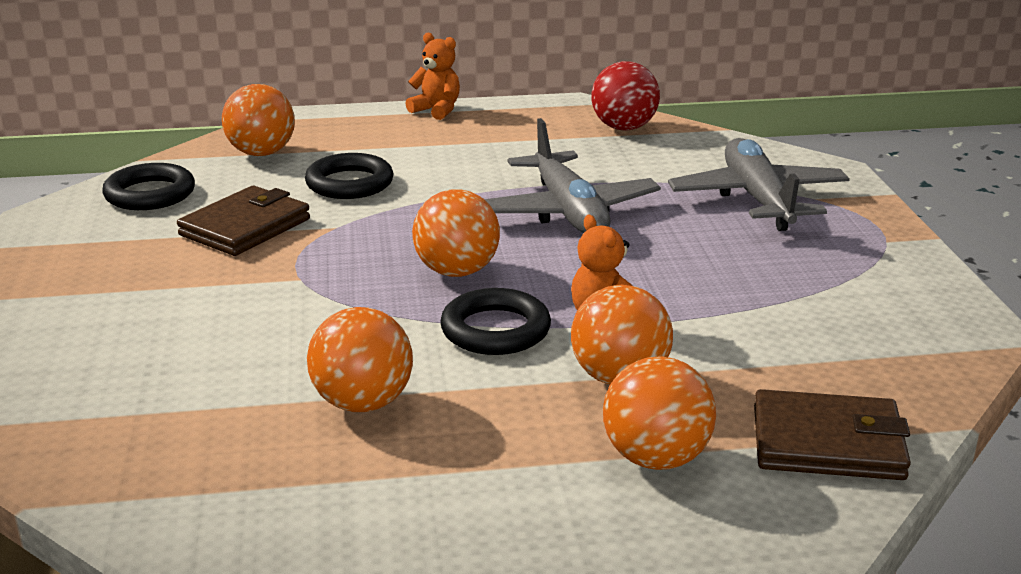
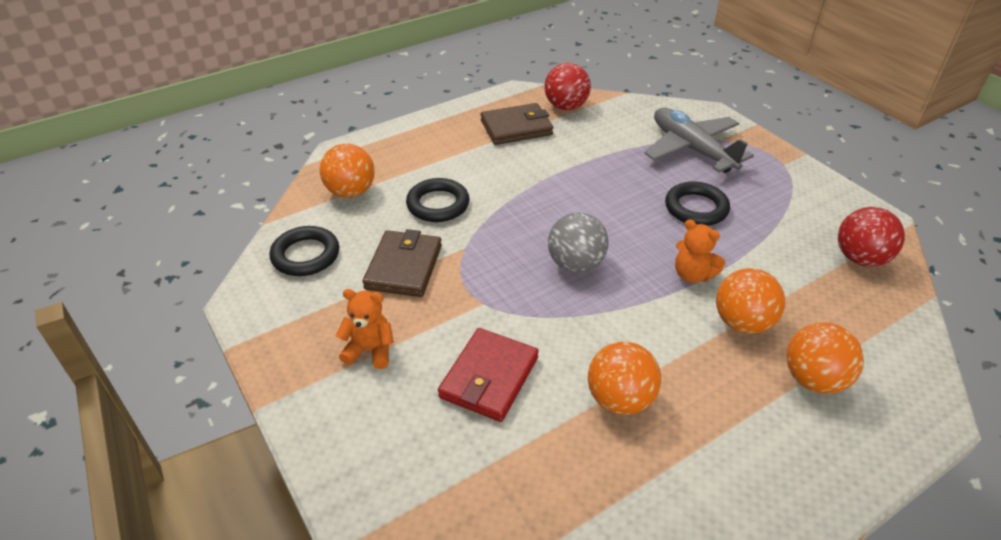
camera: 25 degrees left, 15 degrees up
(229, 342) = (489, 377): none -> red wallet
(436, 110) = (435, 119): orange teddy bear -> orange teddy bear (370, 350)
(456, 271) = (575, 264): orange ball -> grey ball
(495, 330) = (642, 307): black ring -> black ring (696, 208)
(568, 212) = (596, 191): grey plane -> none
(827, 443) = (883, 333): brown wallet -> brown wallet (516, 128)
(889, 360) = (860, 258): none -> red ball

